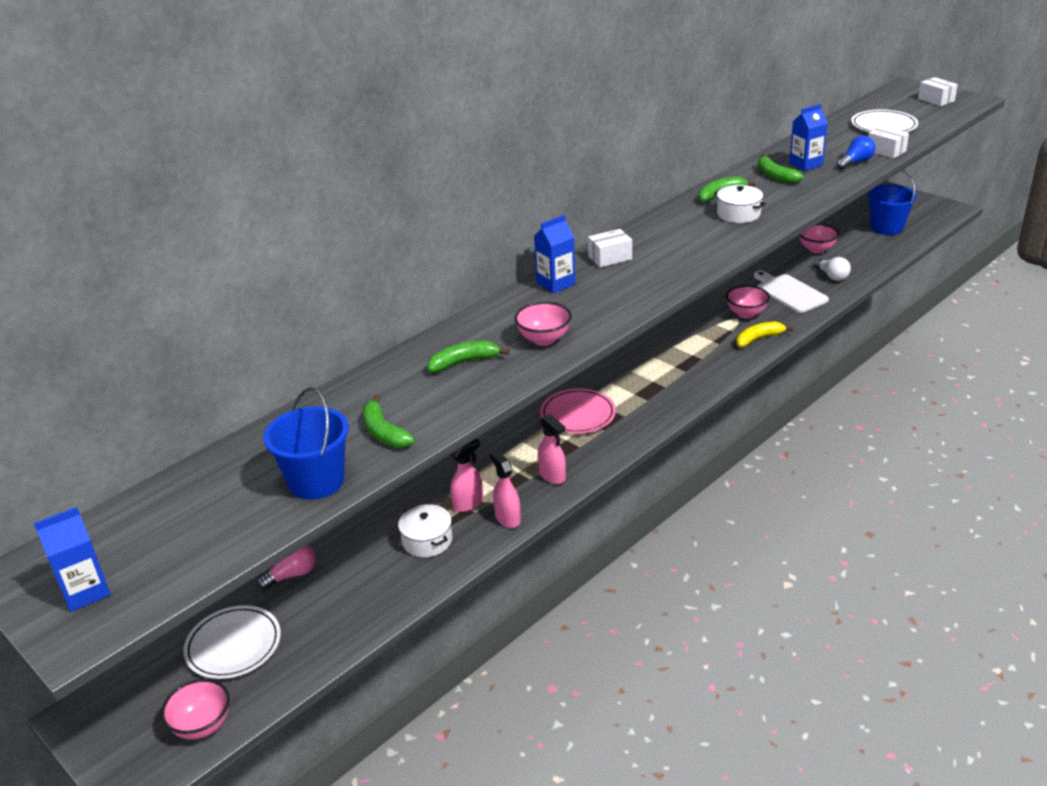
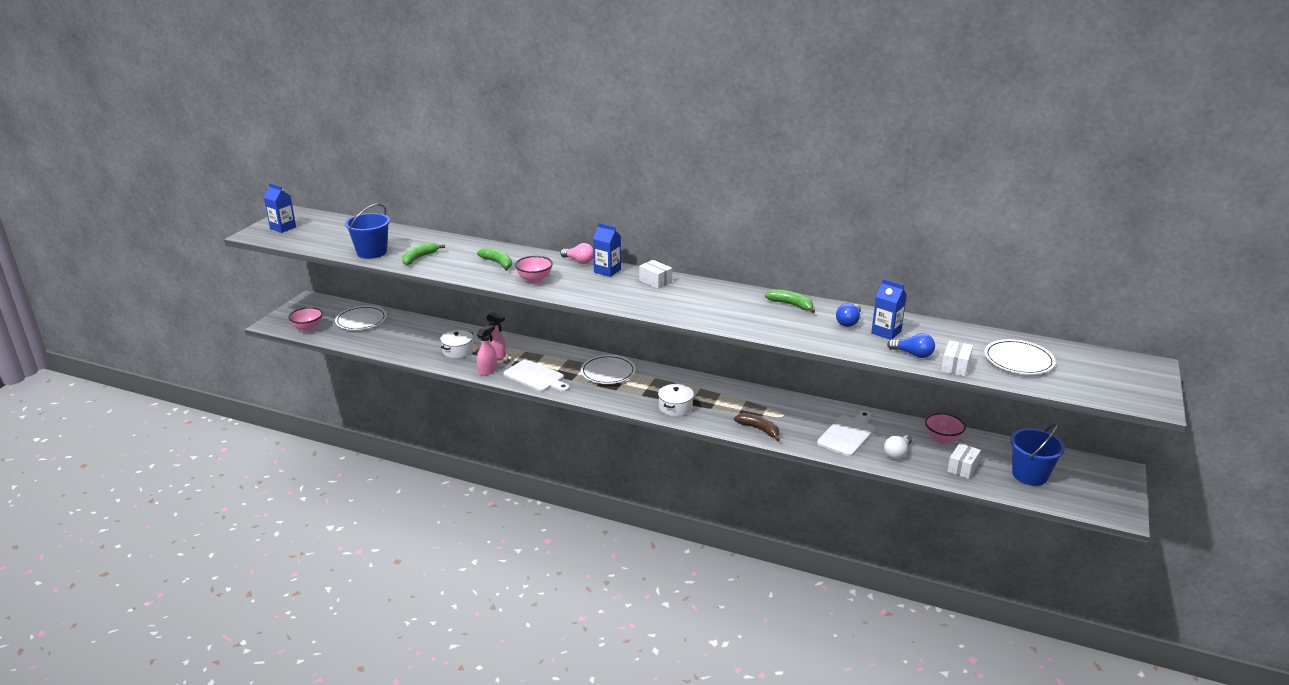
camera: 65 degrees right, 5 degrees down
(292, 575) = (416, 321): pink light bulb -> pink light bulb (579, 261)
(552, 476) = (536, 377): pink spray bottle -> white cutting board
(578, 415) = (608, 372): pink plate -> white plate
(738, 214) = (761, 316): white pot -> white pot (675, 407)
(746, 313) = (794, 418): pink bowl -> none
(758, 339) = (759, 429): yellow banana -> brown banana
(775, 176) = (848, 322): green banana -> blue light bulb
(936, 100) = (1127, 383): white box -> white box (962, 468)

